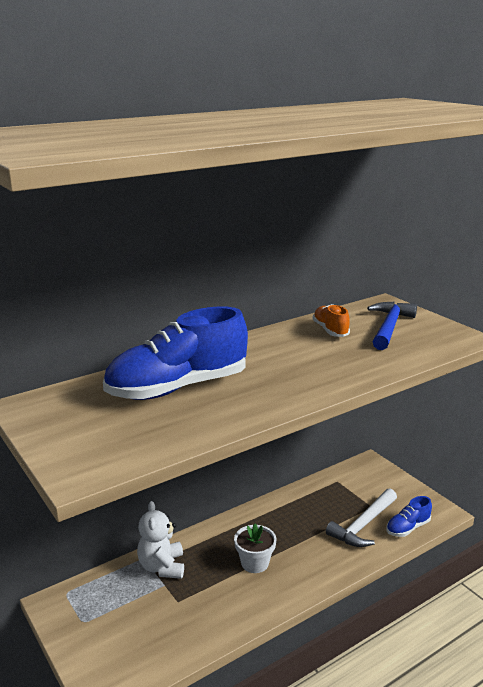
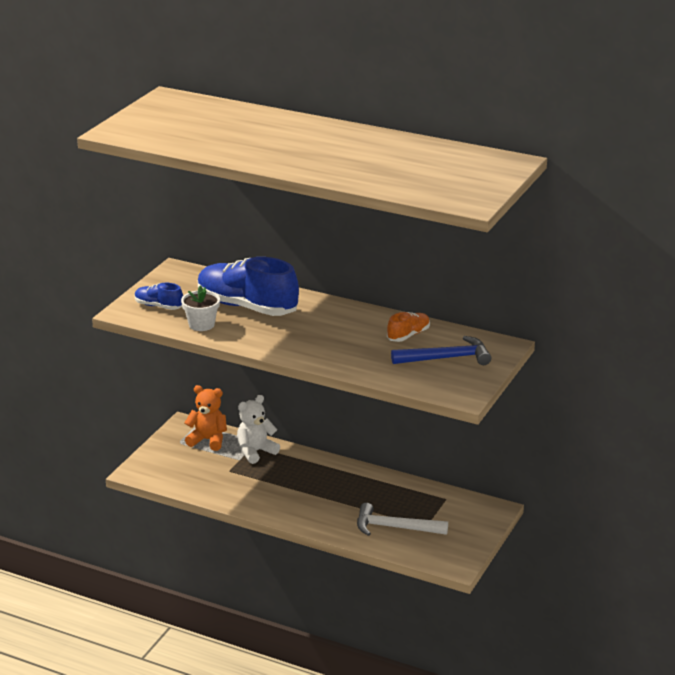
camera: 60 degrees right, 5 degrees up
(104, 595) = (208, 440): none -> orange teddy bear
(255, 563) = (297, 489): white flower pot -> white flower pot (201, 324)
(408, 528) = (414, 551): blue shoe -> blue shoe (158, 306)

